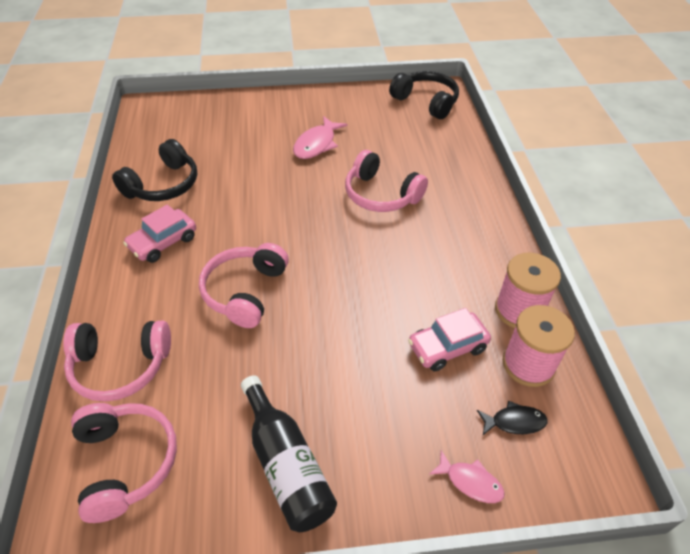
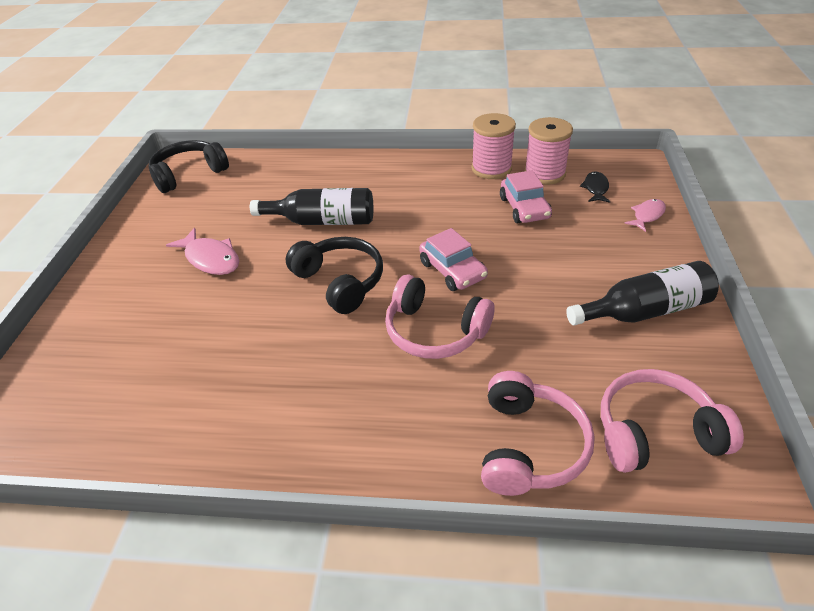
camera: 75 degrees left, 5 degrees down
(163, 185) = (207, 412): black headphones -> black headphones (340, 282)
(163, 242) = (328, 409): pink car -> pink car (452, 270)
(381, 195) = (323, 221): pink headphones -> black bottle

